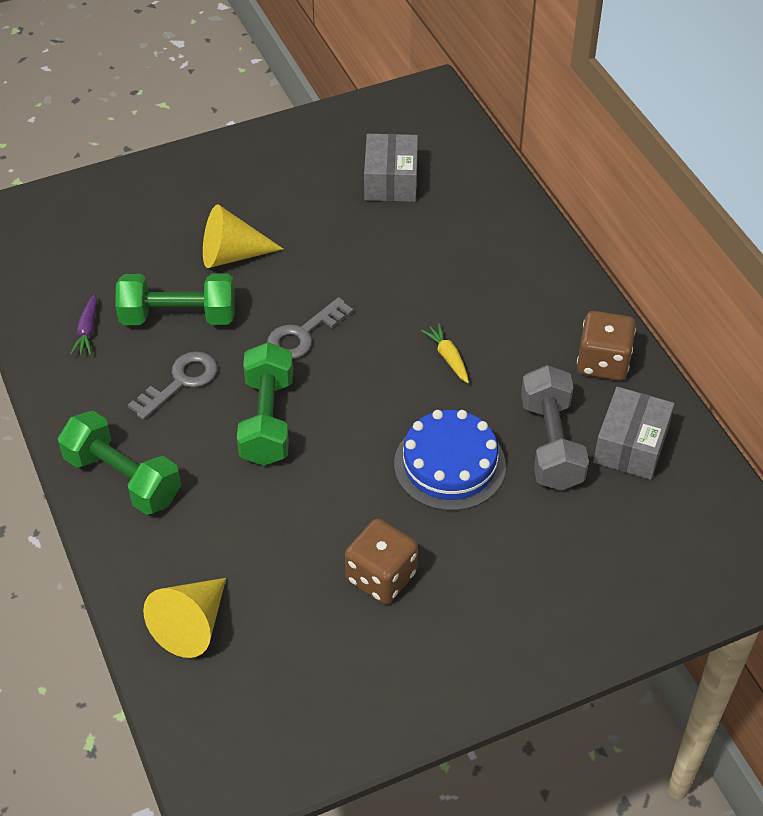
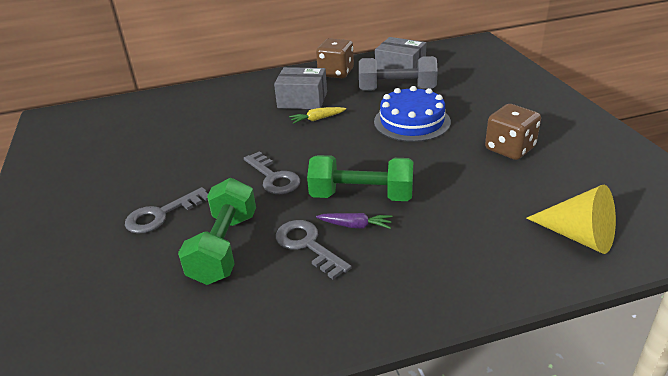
camera: 80 degrees left, 15 degrees down
(87, 331) = (216, 315): purple carrot -> purple carrot (355, 225)
(123, 478) = (421, 282): green dumbbell -> none
(232, 255) = (162, 214): yellow cone -> grey key
(391, 181) = (129, 136): grey box -> grey box (302, 100)

